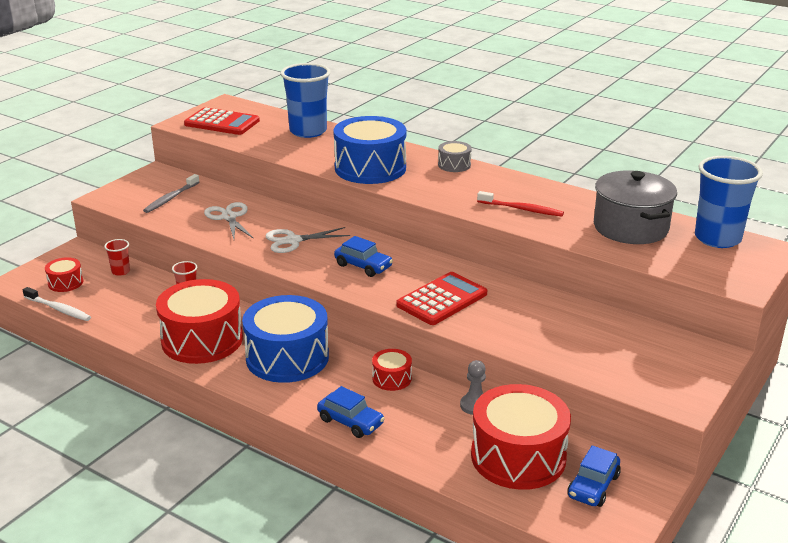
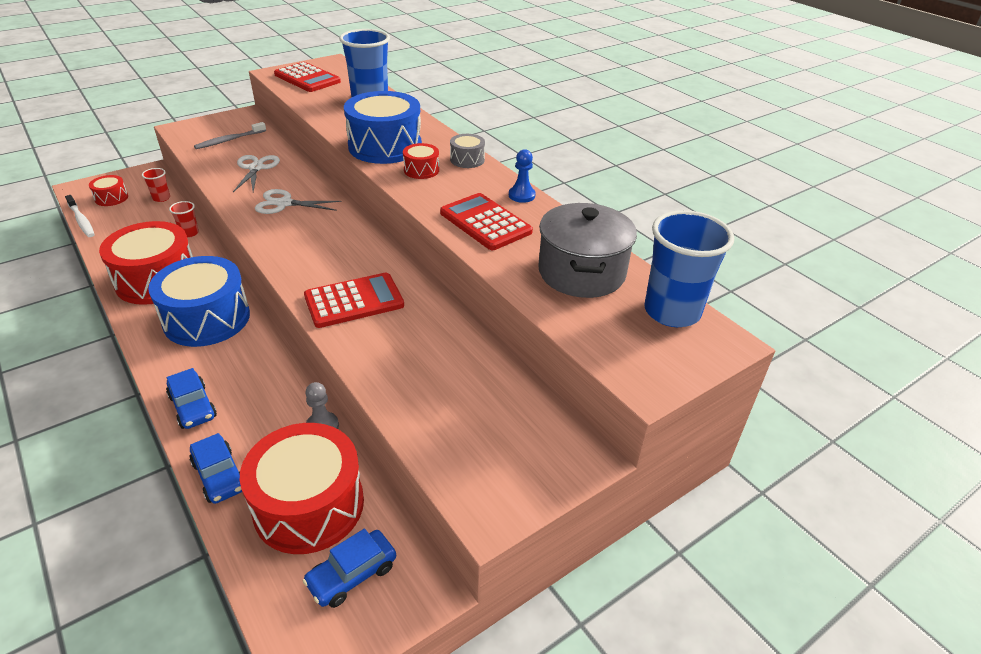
camera: 20 degrees right, 10 degrees up
(363, 266) = (318, 245): blue car -> blue car (219, 476)
(392, 378) = (274, 370): red drum -> red drum (421, 170)
(522, 209) = (485, 222): red toothbrush -> red calculator
(529, 183) = (521, 195): none -> blue pawn

